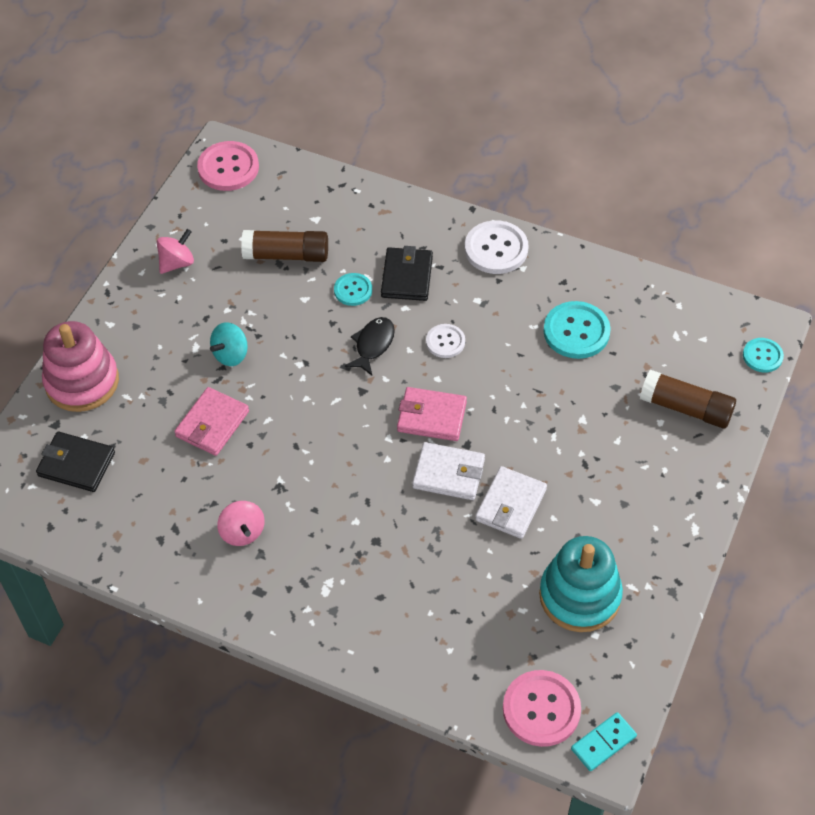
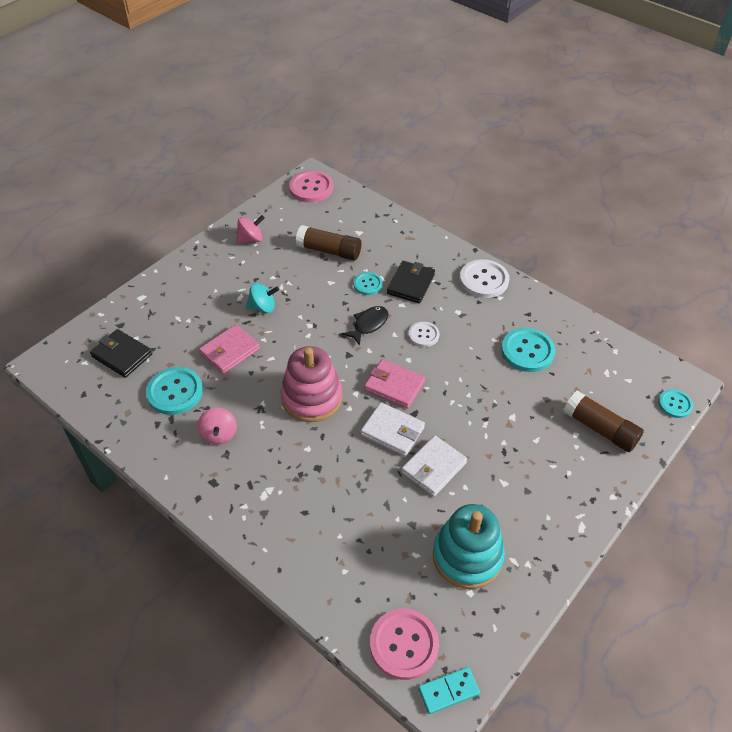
camera: 15 degrees right, 5 degrees down
(82, 382) = (151, 301): pink stacking toy -> pink stacking toy (311, 398)
(165, 494) = (175, 392): none -> turquoise button
(231, 354) = (263, 307): turquoise spinning top -> turquoise spinning top turned 150 degrees counterclockwise

